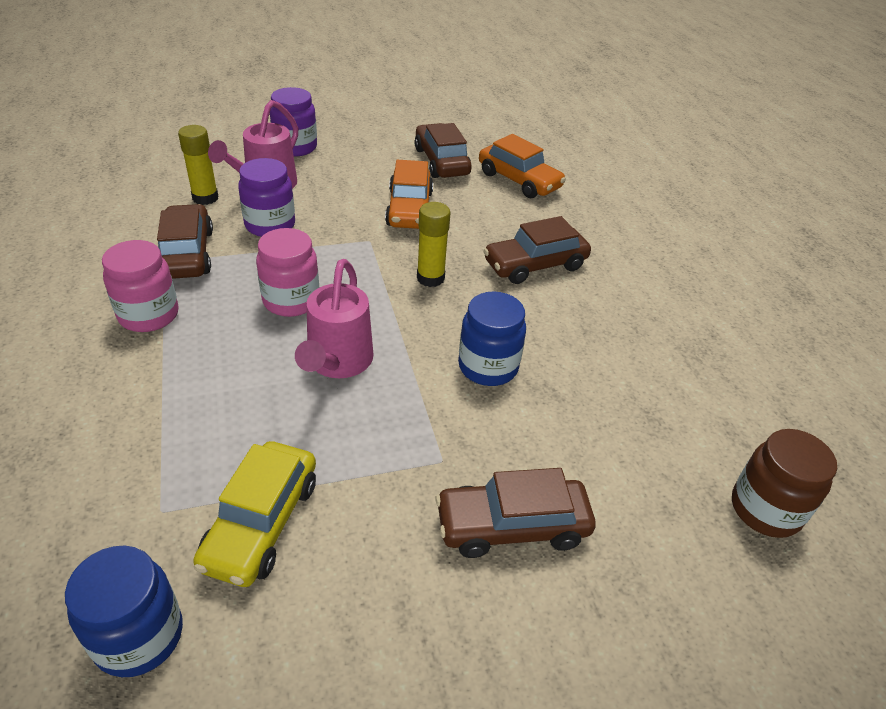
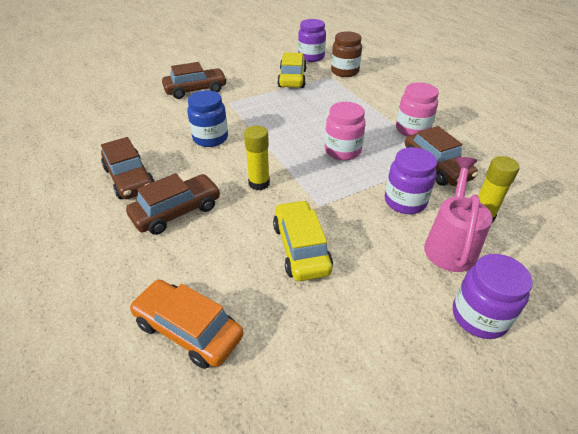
camera: 170 degrees right, 0 degrees up
(139, 636) = (311, 57): blue jar -> purple jar
(337, 363) = (294, 126): pink watering can -> none
(409, 209) = (301, 248): orange car -> yellow car
(441, 161) = (293, 342): brown car -> brown car (129, 179)
(765, 509) = (80, 109): brown jar -> brown jar (344, 72)

